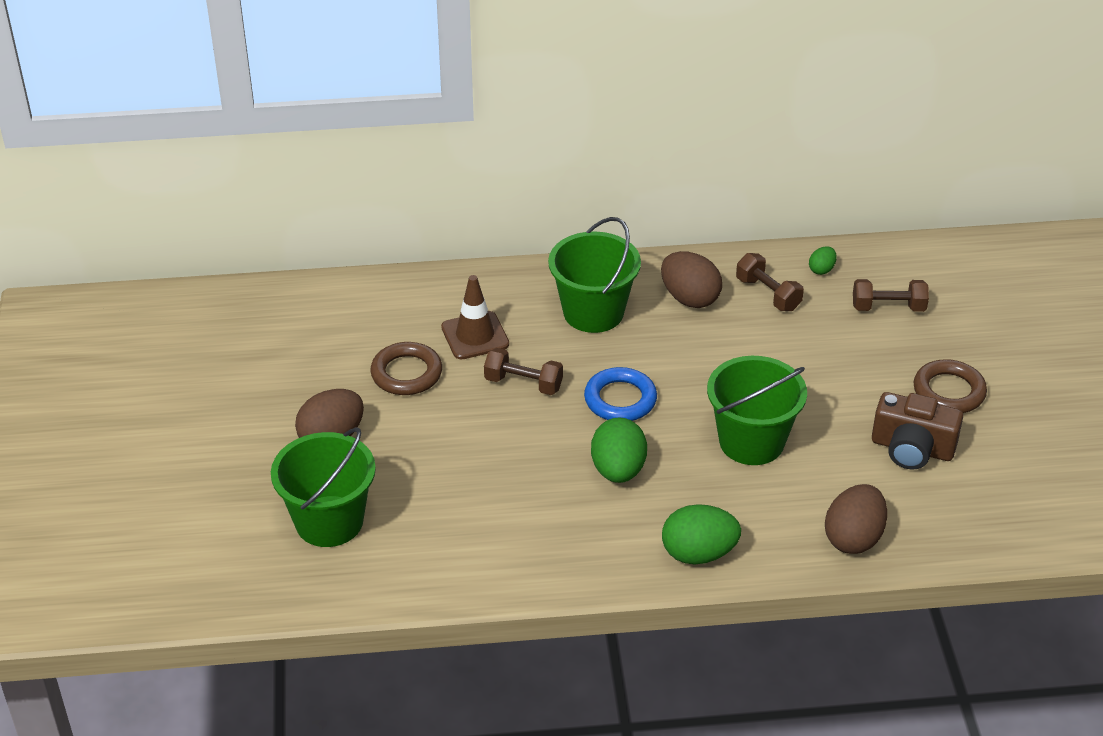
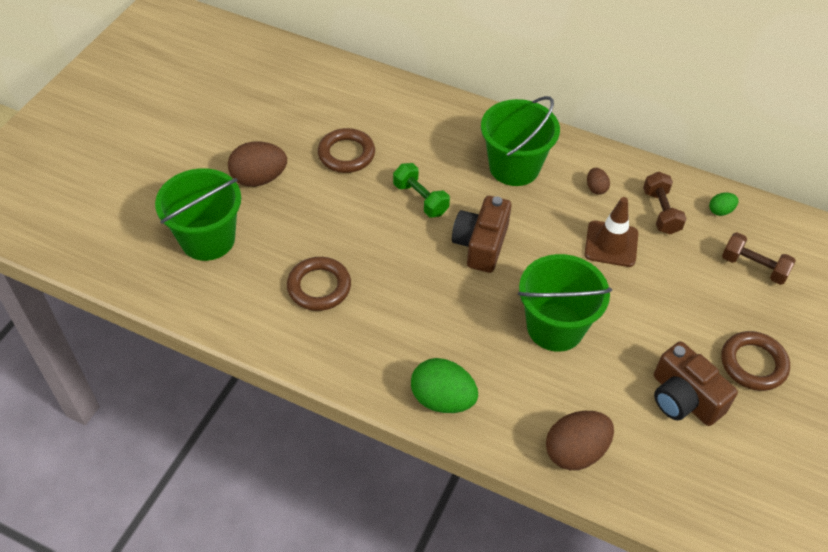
camera: 30 degrees right, 10 degrees up
(475, 336) = (415, 147): brown traffic cone -> brown traffic cone (611, 244)
(490, 512) = (319, 287): none -> brown ring
(523, 383) = (420, 199): brown dumbbell -> green dumbbell
(618, 470) = (435, 300): green egg -> none
(620, 399) = (481, 244): blue ring -> brown camera
(689, 298) = (596, 188): brown egg -> brown egg, size x0.50

